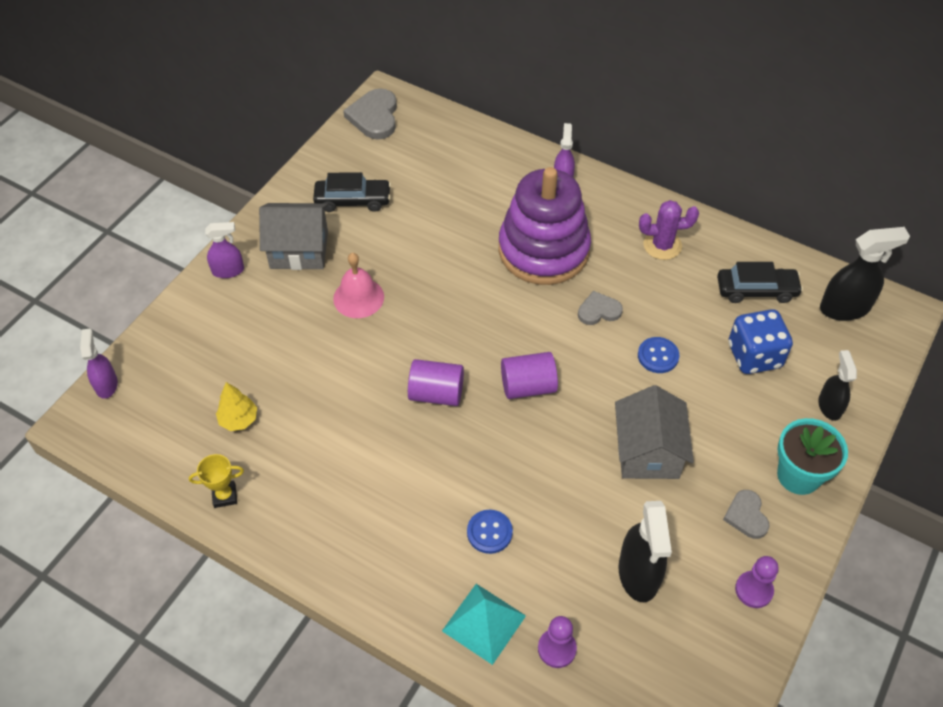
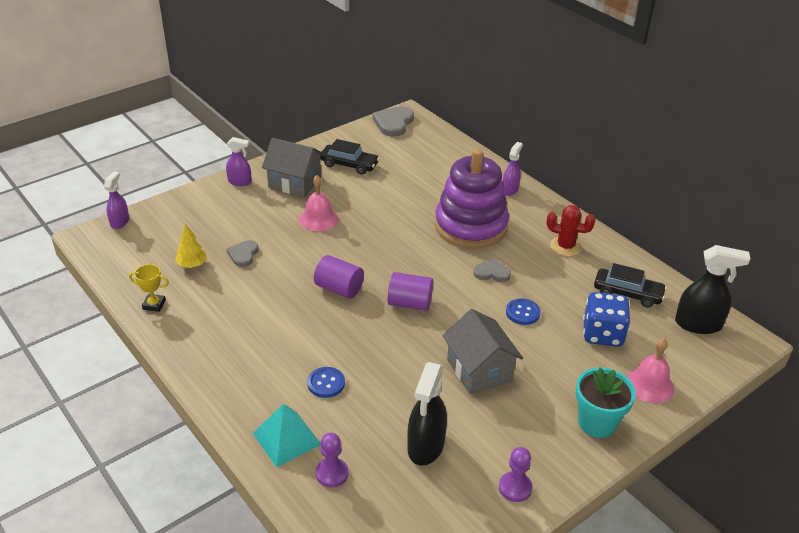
camera: 20 degrees right, 15 degrees down
(648, 452) = (479, 370): grey house -> grey house turned 45 degrees counterclockwise
(662, 245) = (565, 246): purple cactus -> red cactus
(746, 516) = (537, 436): grey heart -> grey heart (243, 254)
(829, 406) = (649, 385): black spray bottle -> pink bell

